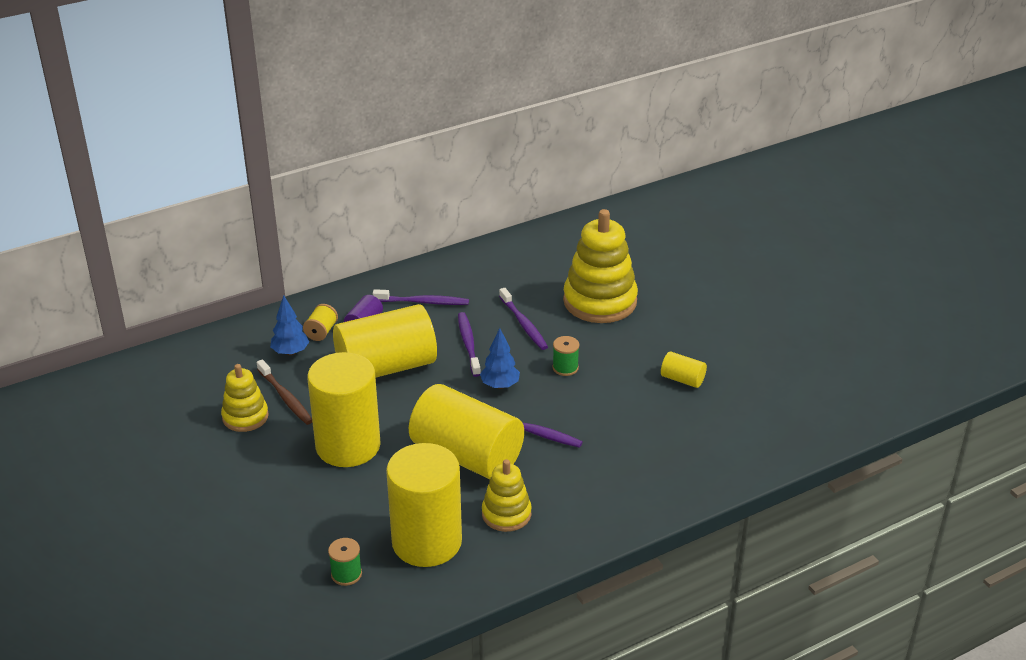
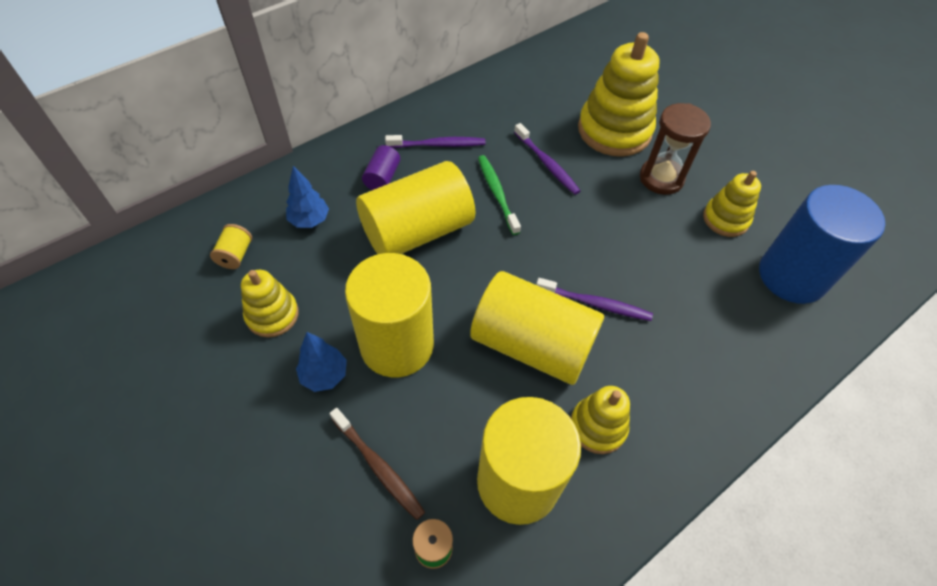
camera: 10 degrees left, 20 degrees up
(285, 398) = (314, 283): brown toothbrush -> brown toothbrush (378, 467)
(321, 332) = (338, 191): yellow spool -> yellow spool (235, 255)
(468, 344) = (497, 193): purple toothbrush -> green toothbrush
(500, 385) = (543, 244): blue tree -> blue tree (324, 375)
(565, 368) = (604, 215): green spool -> none
(632, 343) = (661, 178): none -> brown hourglass
(682, 379) = (725, 219): yellow cylinder -> yellow stacking toy
(728, 427) = (792, 276): none -> blue cylinder

